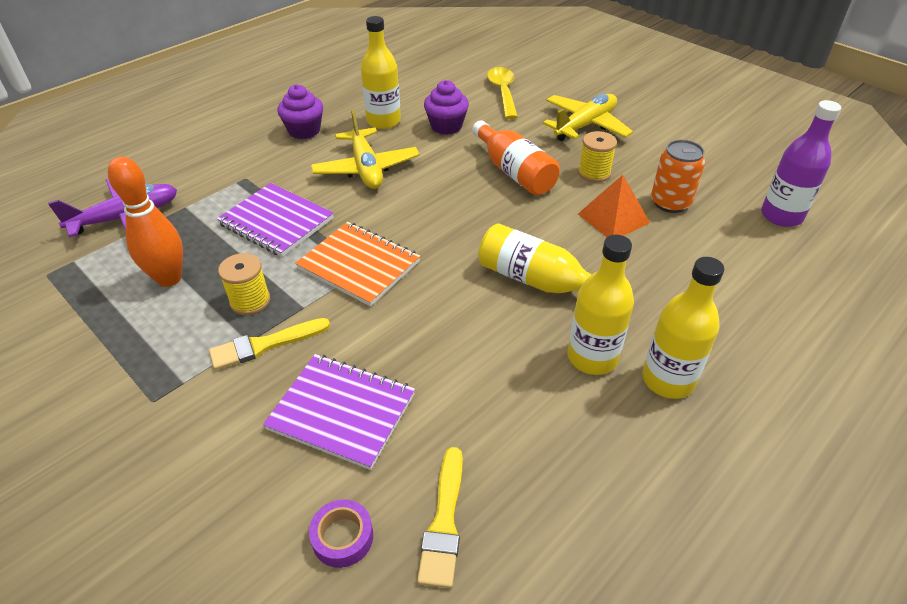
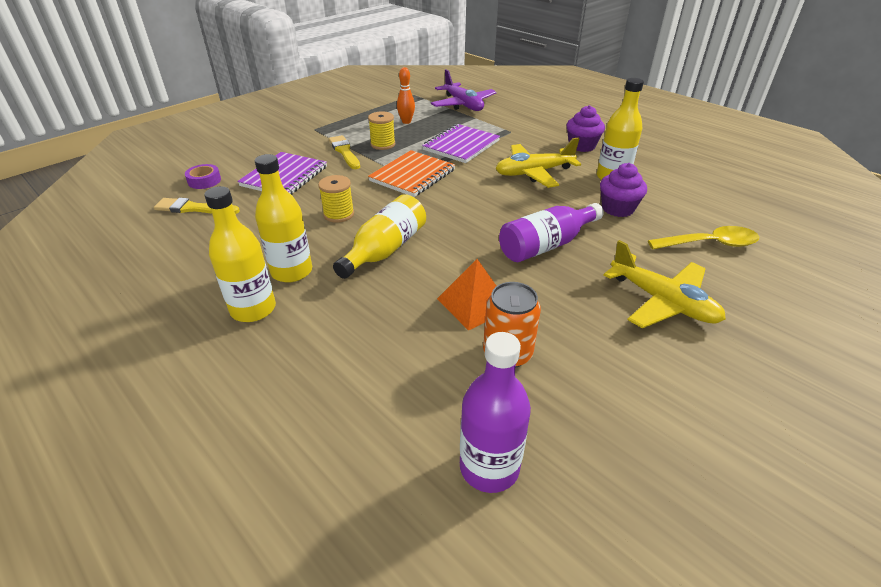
camera: 90 degrees right, 5 degrees down
(169, 278) = (406, 122): orange bowling pin -> orange bowling pin, size x0.63
(514, 172) = (546, 245): orange bottle -> purple bottle
(594, 173) = (557, 298): yellow spool -> yellow spool (339, 214)

